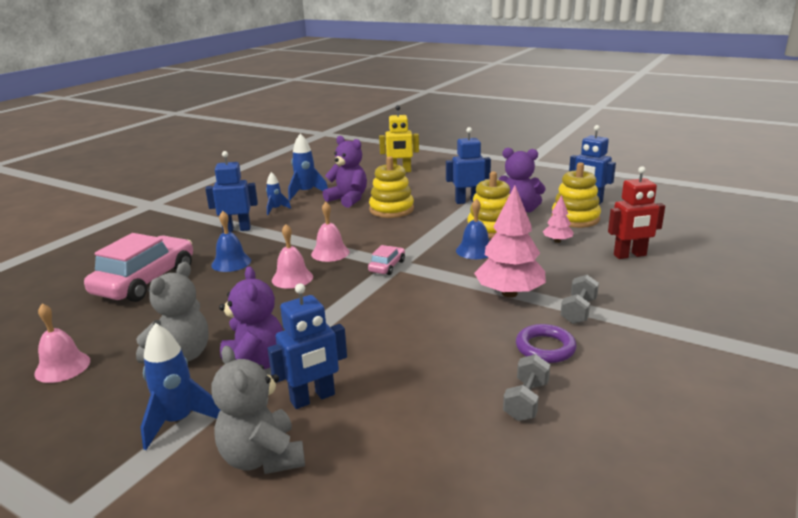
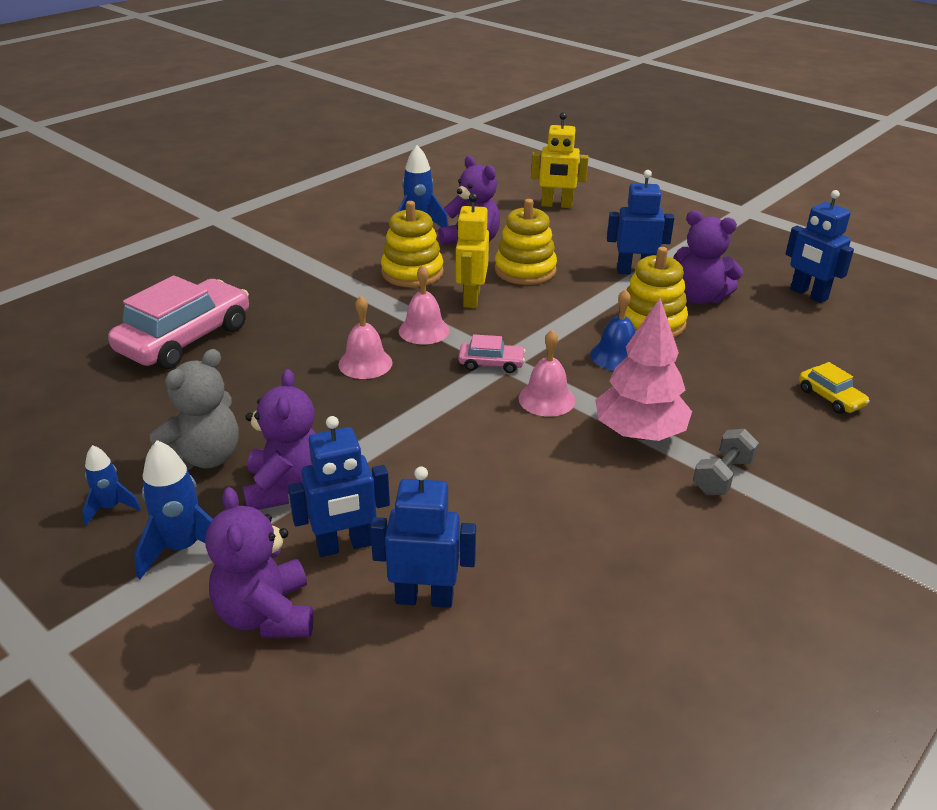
camera: 10 degrees right, 10 degrees up
(62, 367) = (68, 449): pink bell -> pink bell (546, 399)
(231, 262) = (295, 326): blue bell -> none
(237, 229) = (314, 274): blue robot -> blue robot (424, 598)
(262, 457) = (266, 615): grey teddy bear -> purple teddy bear
(276, 209) = (372, 248): blue rocket -> blue rocket (111, 507)
(358, 230) = (471, 299): none -> yellow robot
(387, 266) = (491, 364): pink car -> pink car turned 60 degrees clockwise
(526, 401) = (604, 598): grey dumbbell -> none
(545, 348) = (656, 525): purple ring -> none
(557, 241) = (736, 358): pink tree -> none
(575, 218) = (776, 323): yellow stacking toy -> yellow stacking toy (412, 273)
(630, 255) = (830, 398): red robot -> yellow car

